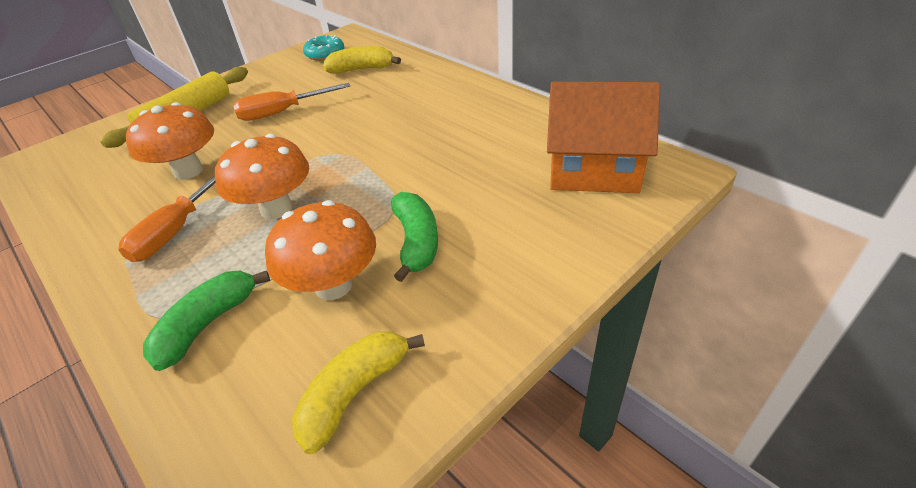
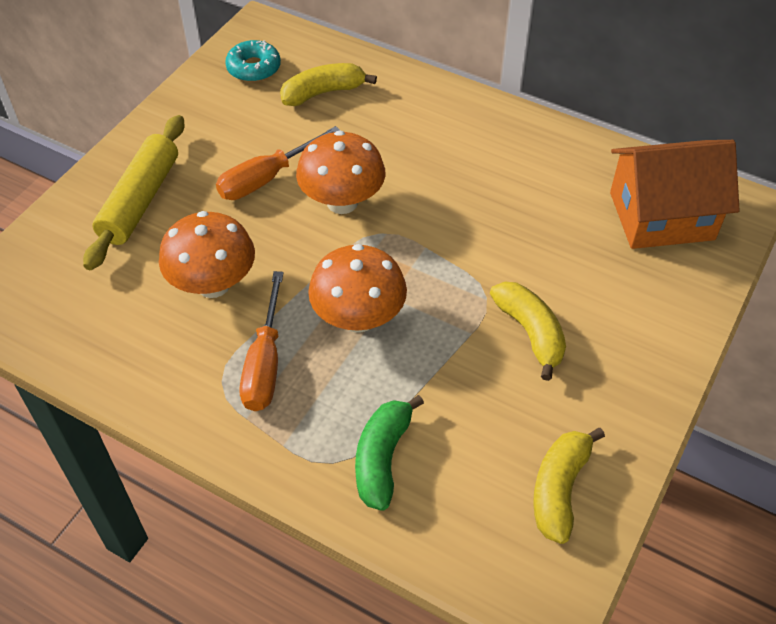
camera: 20 degrees left, 10 degrees up
(333, 285) = (478, 395): orange mushroom -> orange mushroom (342, 202)
(416, 242) = (530, 332): green banana -> yellow banana

